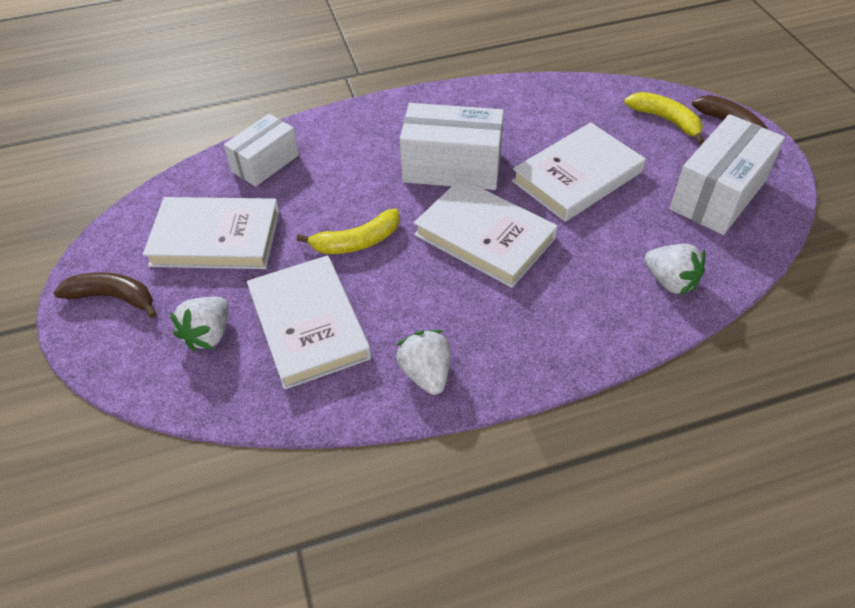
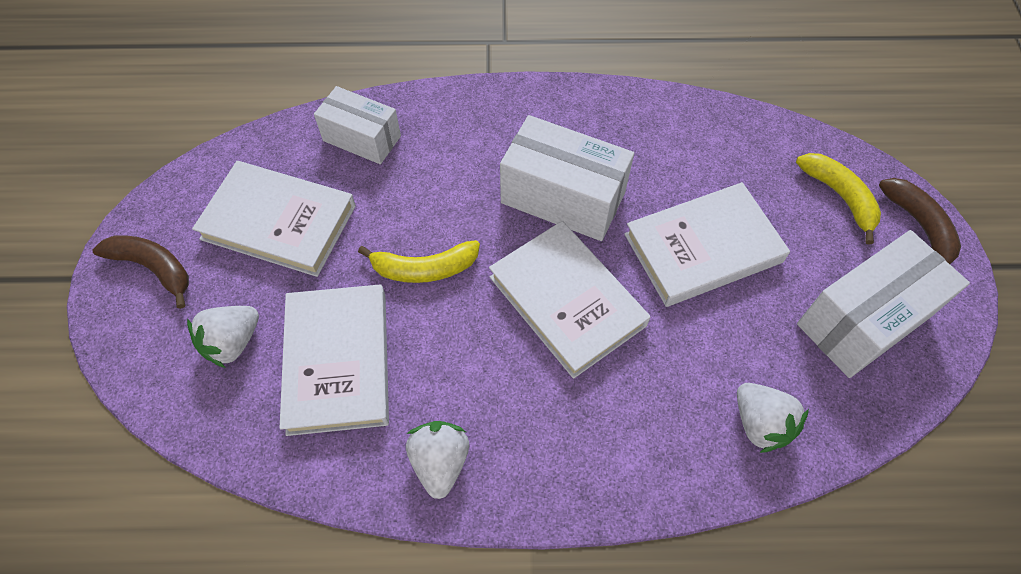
camera: 15 degrees right, 10 degrees up
(265, 163) = (362, 138): white box -> white box turned 60 degrees clockwise

